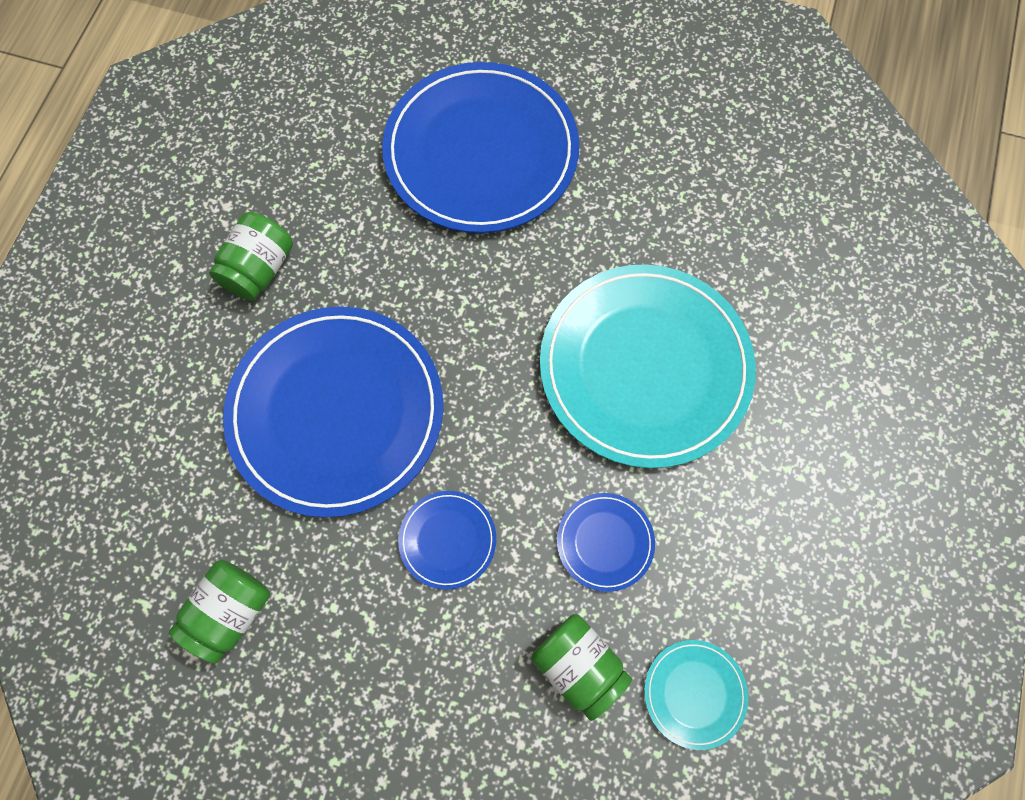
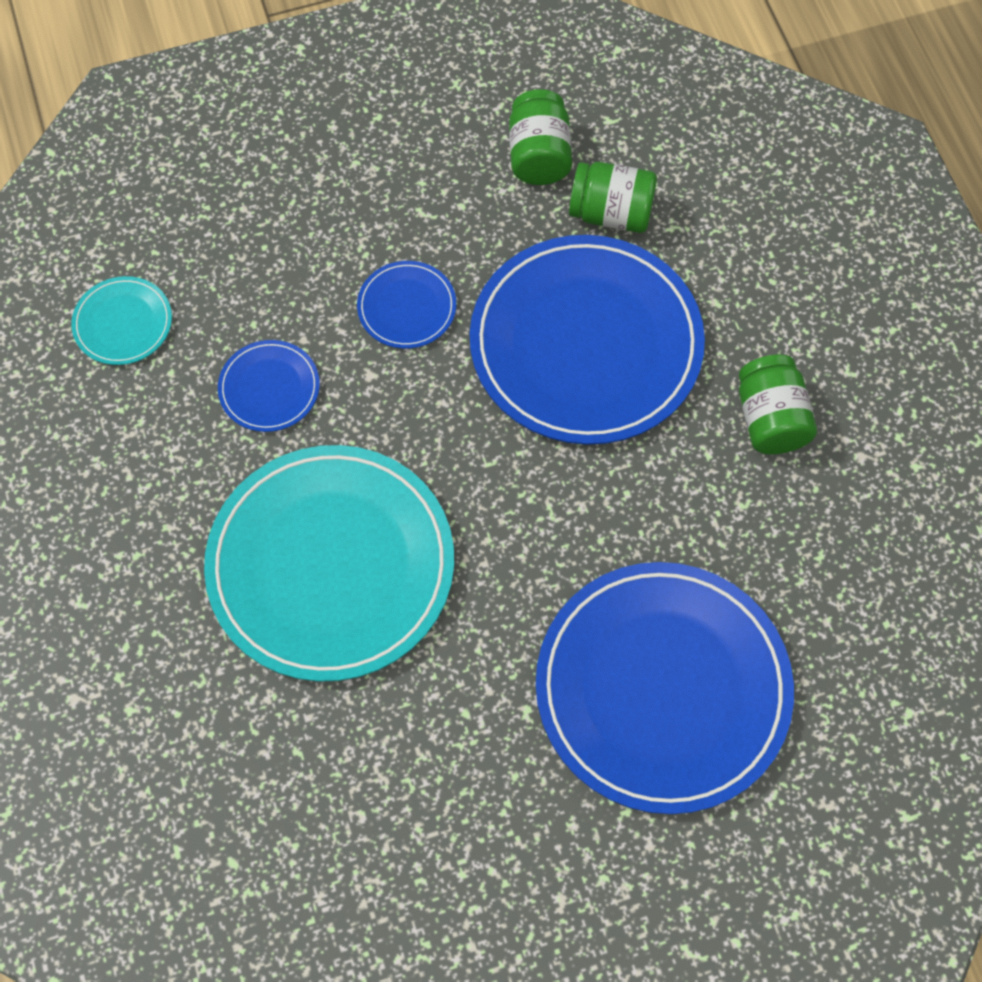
camera: 145 degrees right, 5 degrees down
(578, 665) = (232, 285): green jar -> green jar (611, 213)

